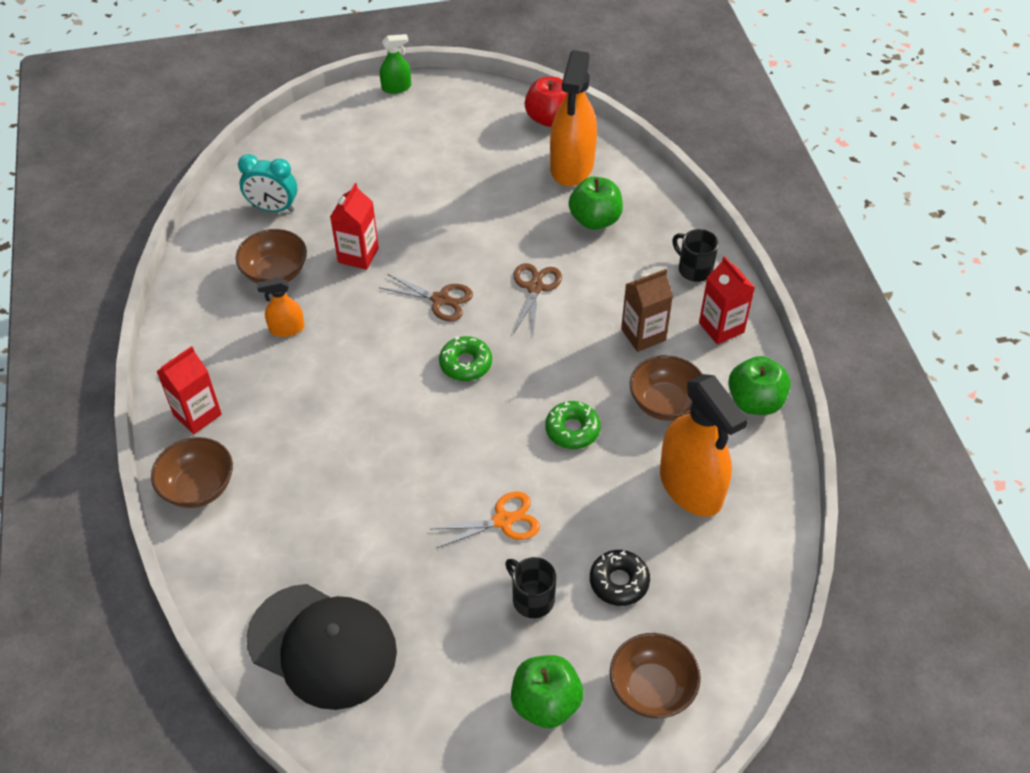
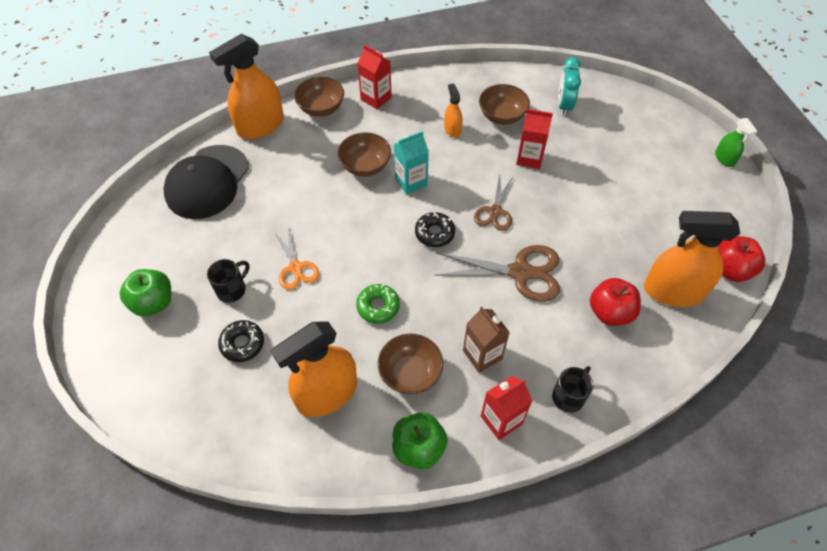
camera: 85 degrees right, 5 degrees up
(214, 573) = (260, 126): none -> orange spray bottle
(374, 382) = (411, 182): none -> turquoise carton
(465, 364) = (434, 233): green donut -> black donut
(535, 288) = (520, 272): brown scissors -> brown scissors, size x1.63
(595, 220) = (610, 312): green apple -> red apple
(651, 689) = (155, 367): brown bowl -> brown bowl (365, 166)

